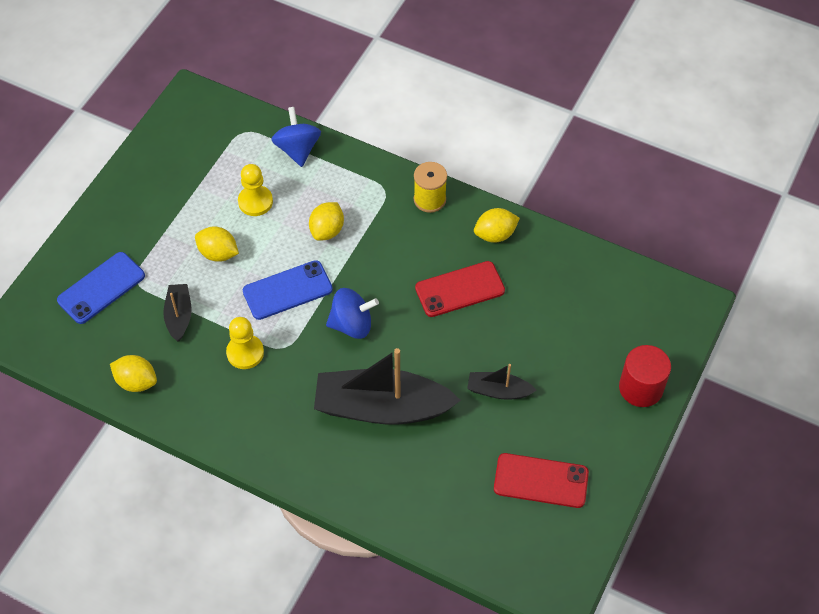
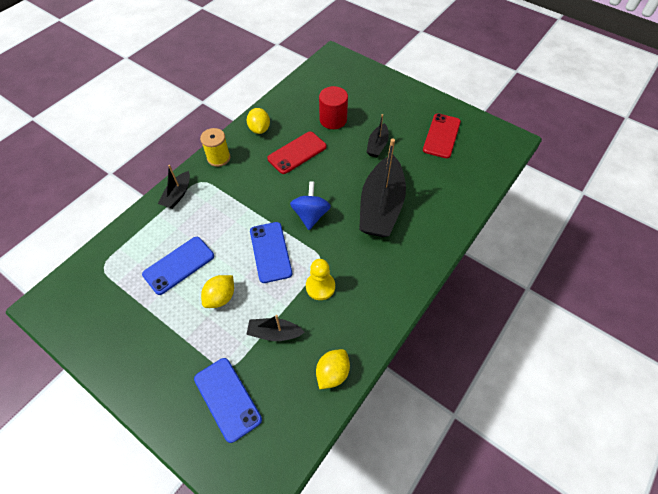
camera: 80 degrees left, 0 degrees up
(255, 202) = (179, 265): yellow pawn -> blue phone
(297, 149) = (139, 230): blue spinning top -> none
(327, 230) = (224, 220): yellow lemon -> none
(358, 171) = (177, 195): none -> black boat
(460, 289) = (297, 153): red phone -> red phone turned 60 degrees clockwise
(641, 388) = (385, 84): red cylinder -> red cylinder (333, 120)

